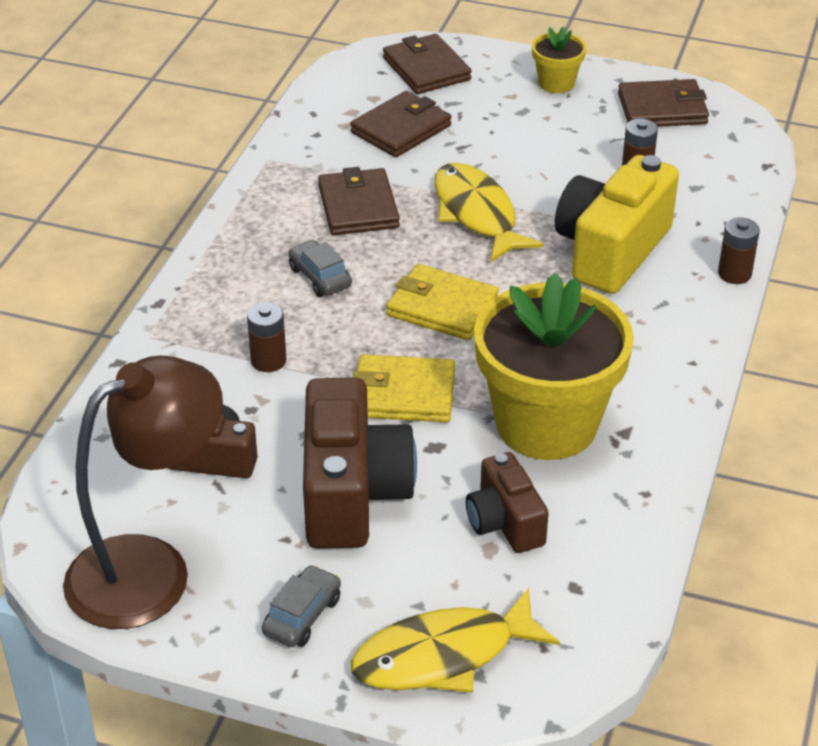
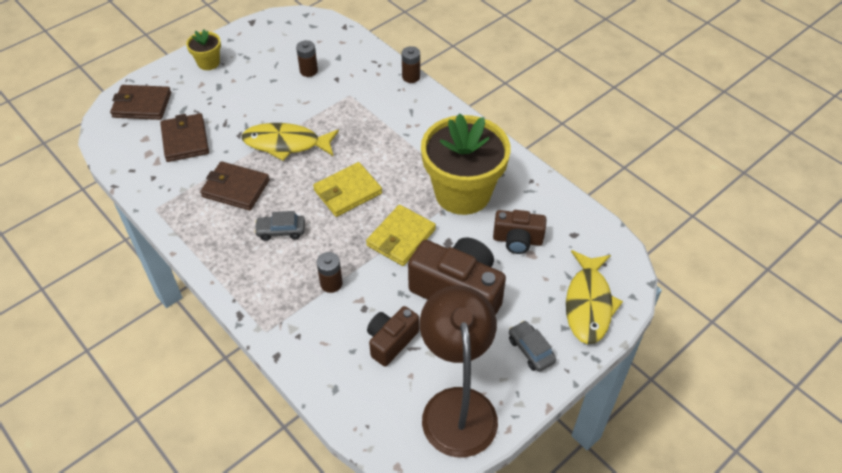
camera: 60 degrees left, 10 degrees up
(611, 250) = (358, 109): yellow camera -> none
(662, 109) = (268, 37): brown wallet -> none

